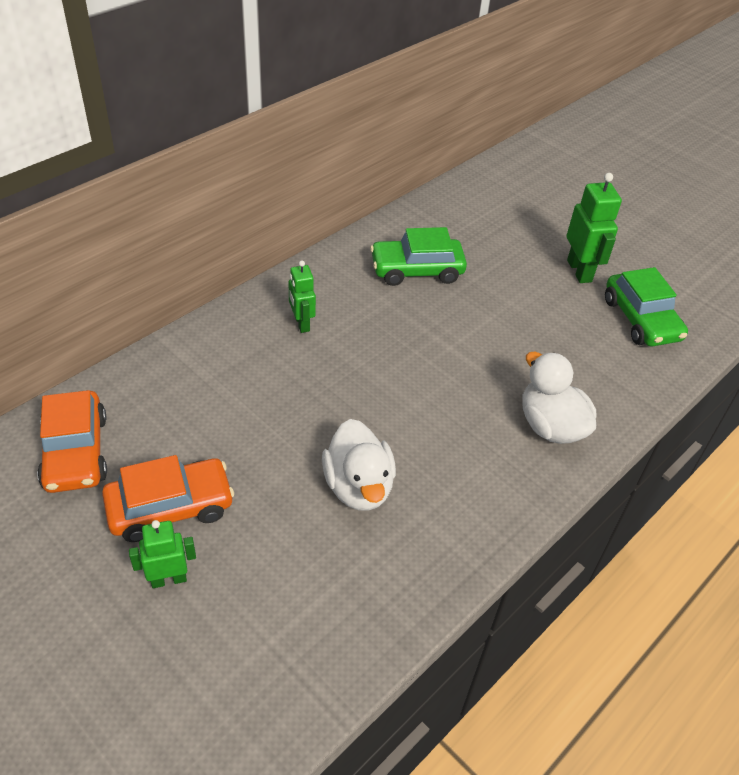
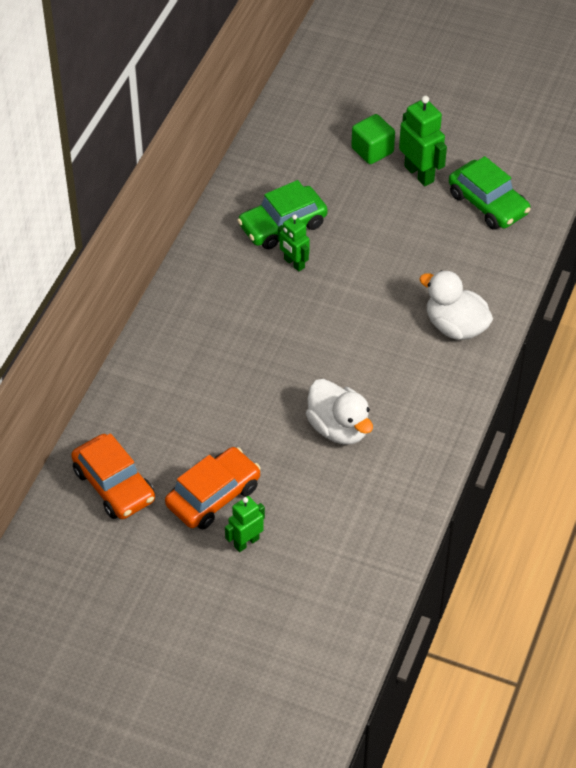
camera: 20 degrees left, 5 degrees up
(301, 323) = (216, 313): green robot -> green robot (294, 263)
(541, 238) = (372, 150): none -> green cube

